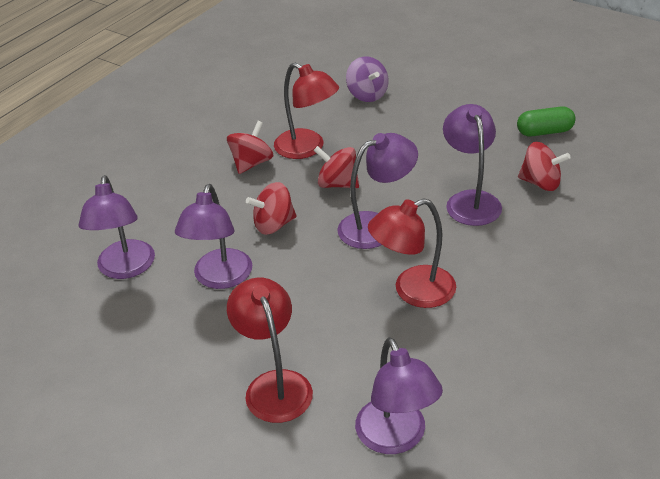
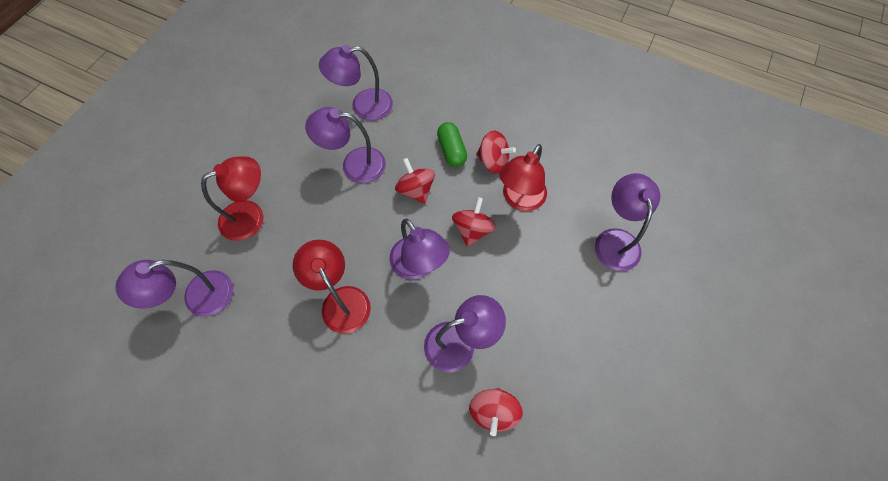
camera: 80 degrees right, 25 degrees up
(367, 95) = (615, 240): purple spinning top -> purple lamp
(544, 132) = (583, 419): green capsule -> green capsule (452, 150)

